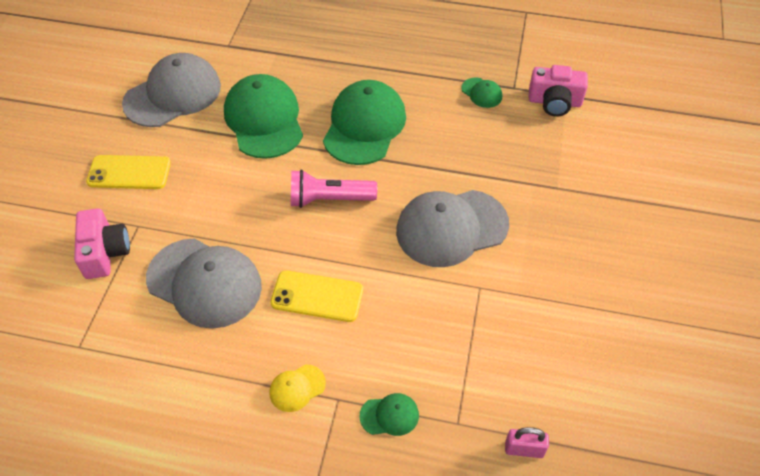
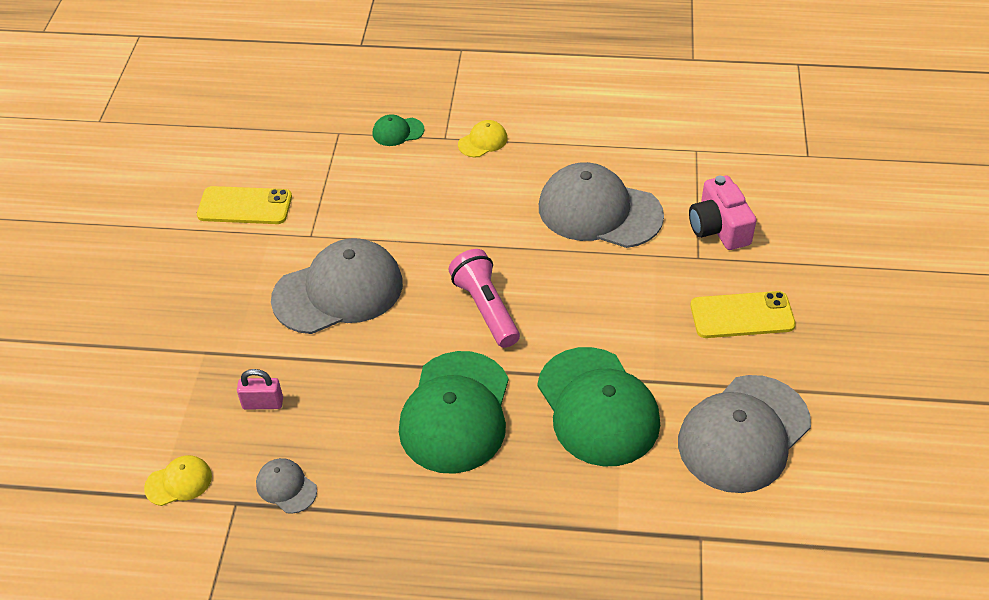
camera: 175 degrees right, 5 degrees down
(317, 296) = (479, 211): yellow phone -> yellow phone (245, 206)
(329, 199) = (485, 308): pink flashlight -> pink flashlight turned 105 degrees counterclockwise
(481, 93) = (286, 487): green cap -> grey cap
(524, 449) = (283, 122): pink padlock -> pink padlock (263, 403)
(554, 102) = (179, 482): pink camera -> yellow cap

